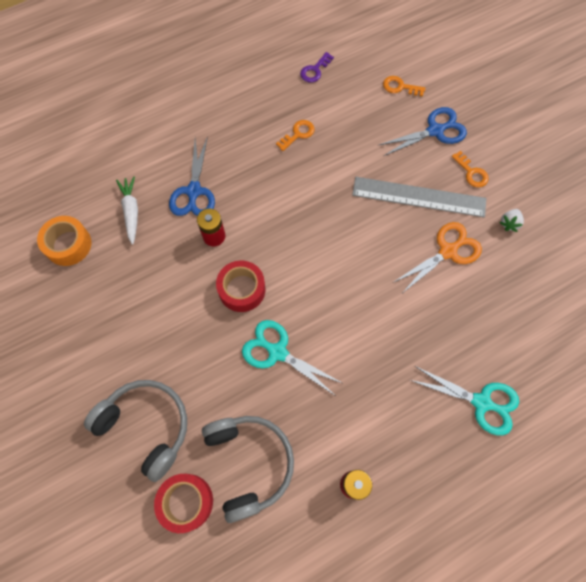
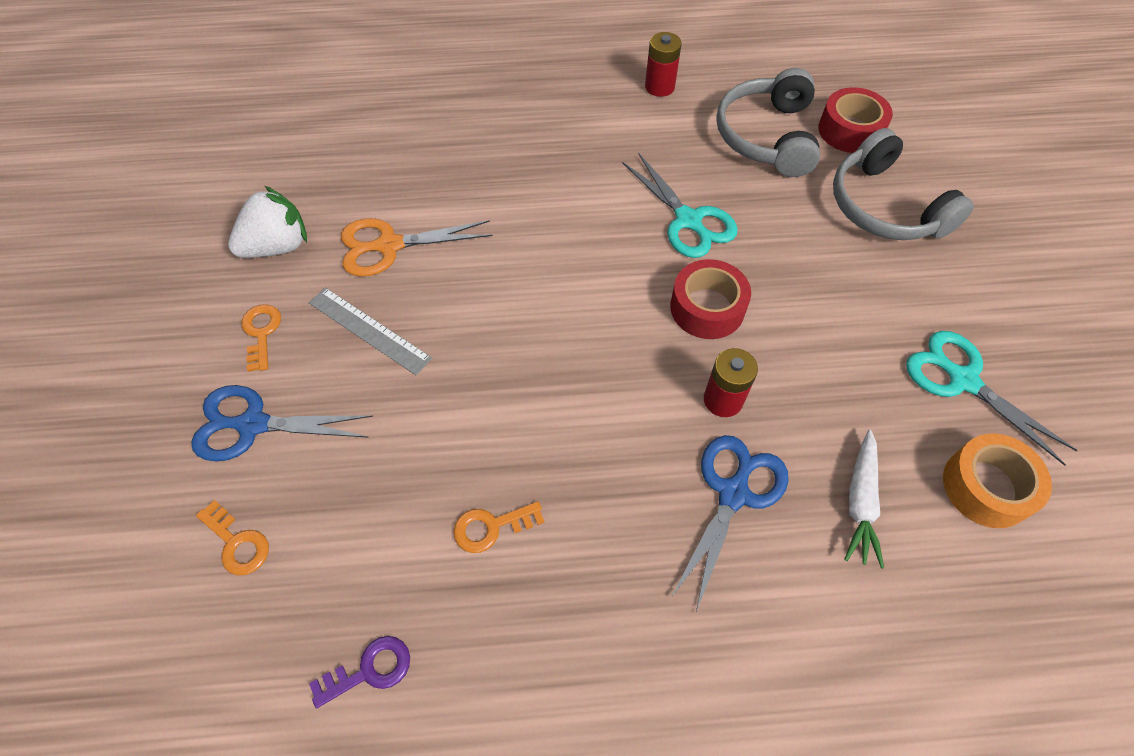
camera: 155 degrees left, 10 degrees down
(418, 197) = (369, 330): grey ruler -> grey ruler, size x0.65
(481, 402) = (477, 98): turquoise scissors -> turquoise scissors (962, 380)
(509, 223) = (278, 246): white strawberry -> white strawberry, size x1.90

